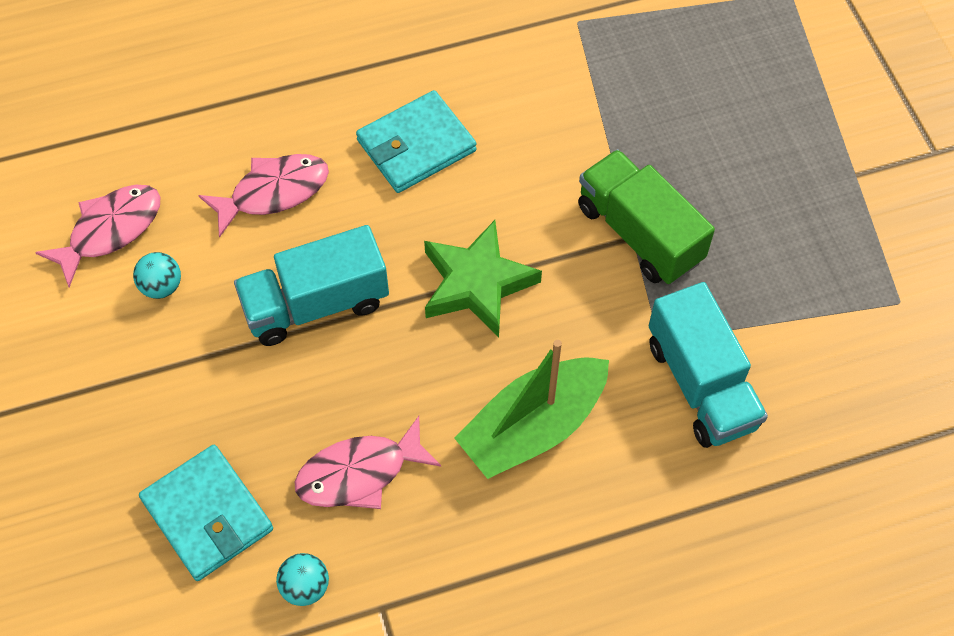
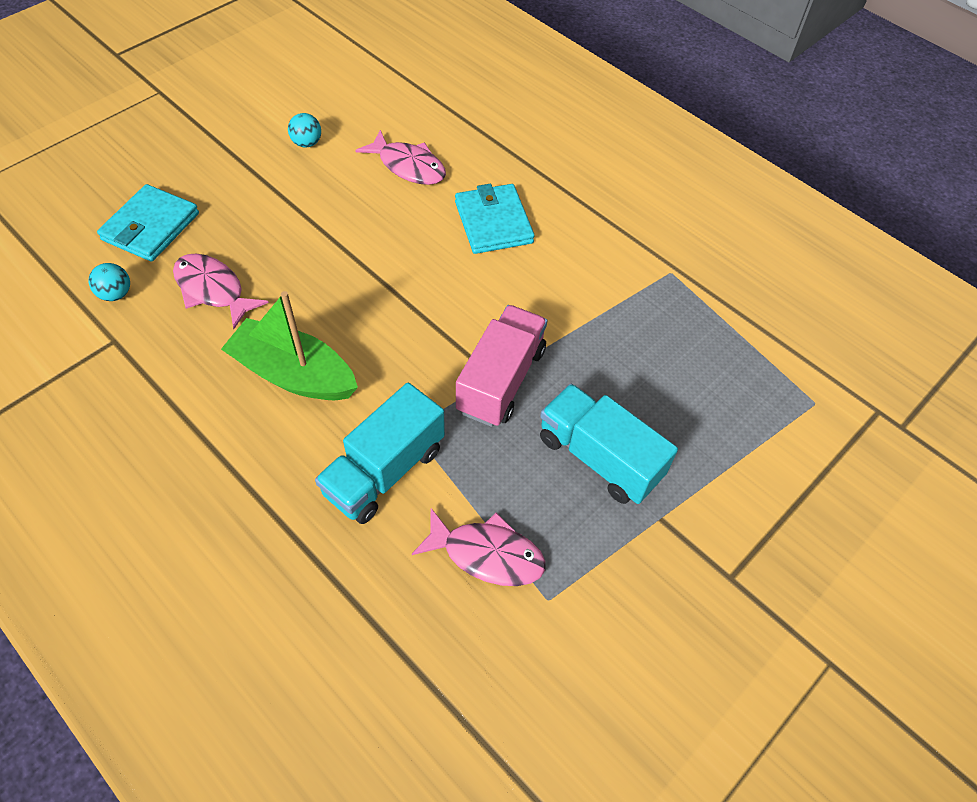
camera: 60 degrees right, 5 degrees down
(110, 230) = (334, 106): pink fish -> pink fish (487, 554)
(316, 304) = (333, 219): turquoise truck -> turquoise truck (599, 457)
(416, 145) = (493, 222): turquoise wallet -> turquoise wallet turned 45 degrees clockwise
(476, 283) = (398, 297): green star -> none
(639, 233) = (501, 380): green truck -> pink truck

